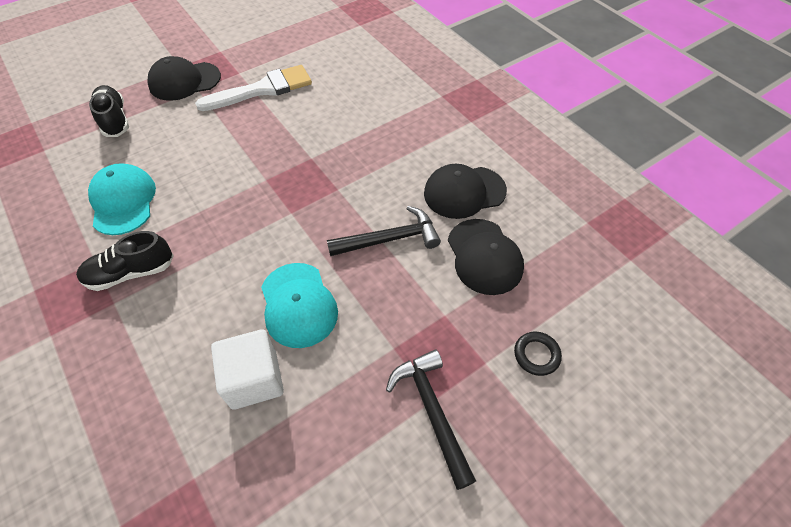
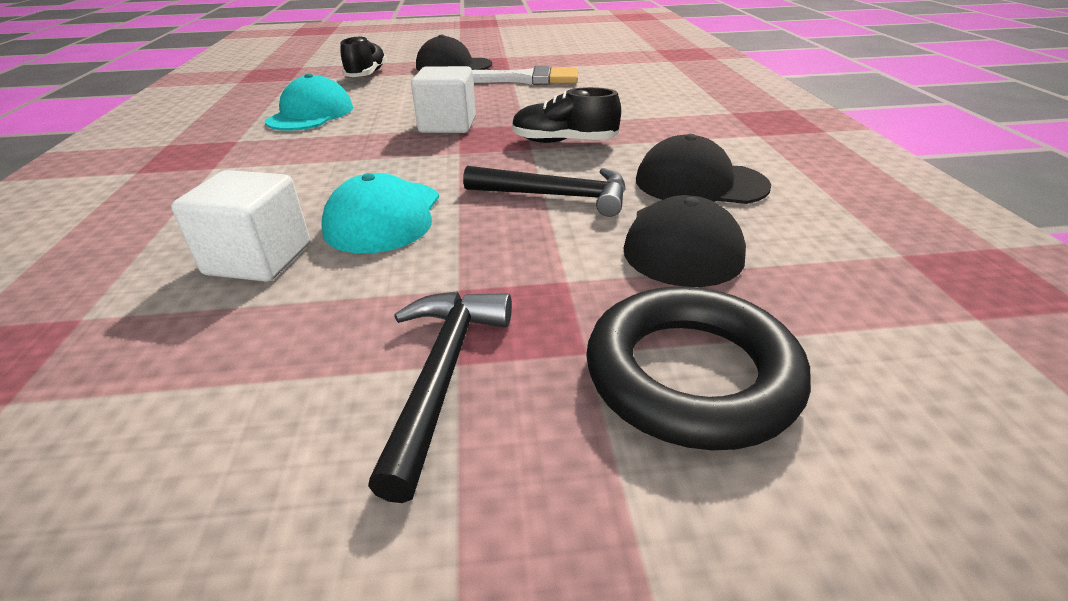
camera: 30 degrees right, 20 degrees down
(131, 273) = (255, 154): black shoe -> black shoe (564, 142)
(254, 179) = (447, 125): none -> white cube
(536, 355) = (691, 375): black ring -> black ring, size x2.20

